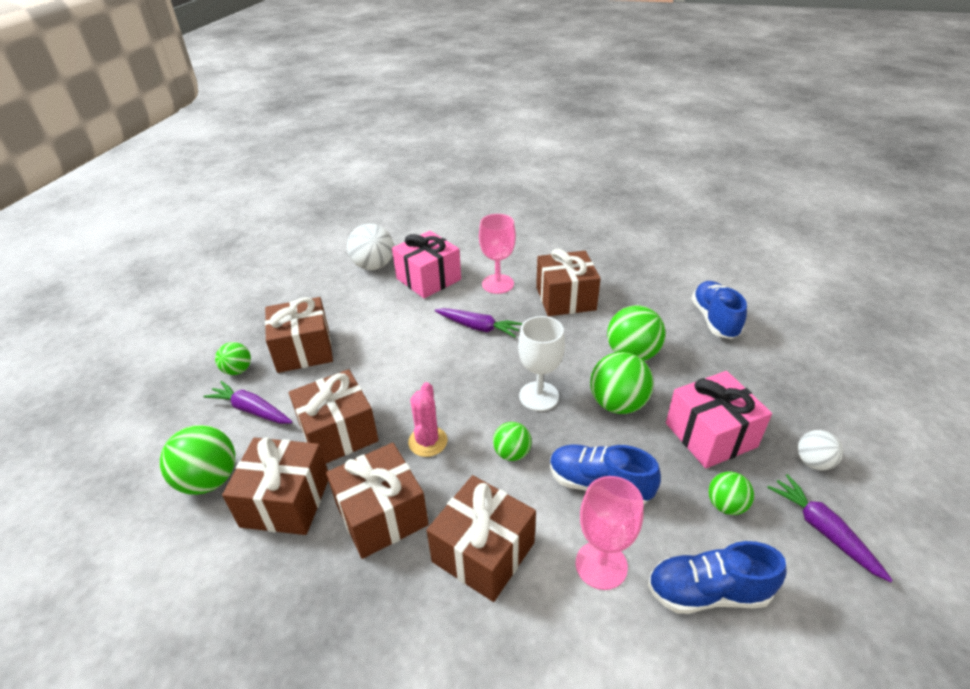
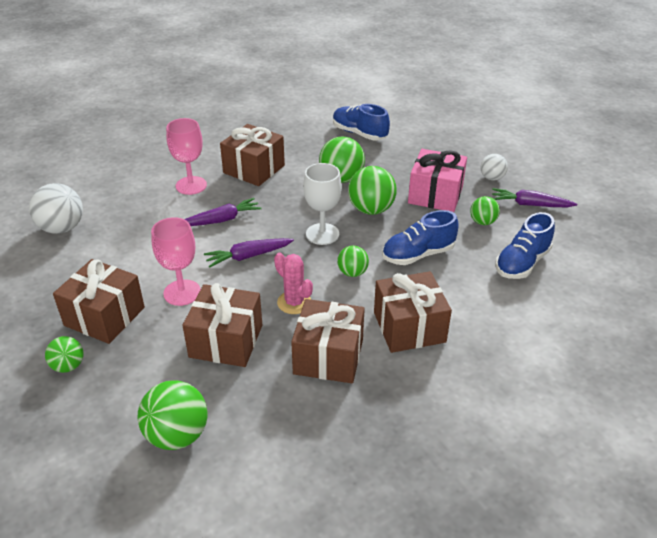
camera: 50 degrees left, 0 degrees up
(251, 410) = (131, 378): purple carrot -> purple carrot (248, 256)
(286, 501) = (256, 399): brown gift -> none
(428, 279) = (129, 211): pink gift -> none
(601, 565) = (468, 288): pink goblet -> pink goblet (182, 292)

